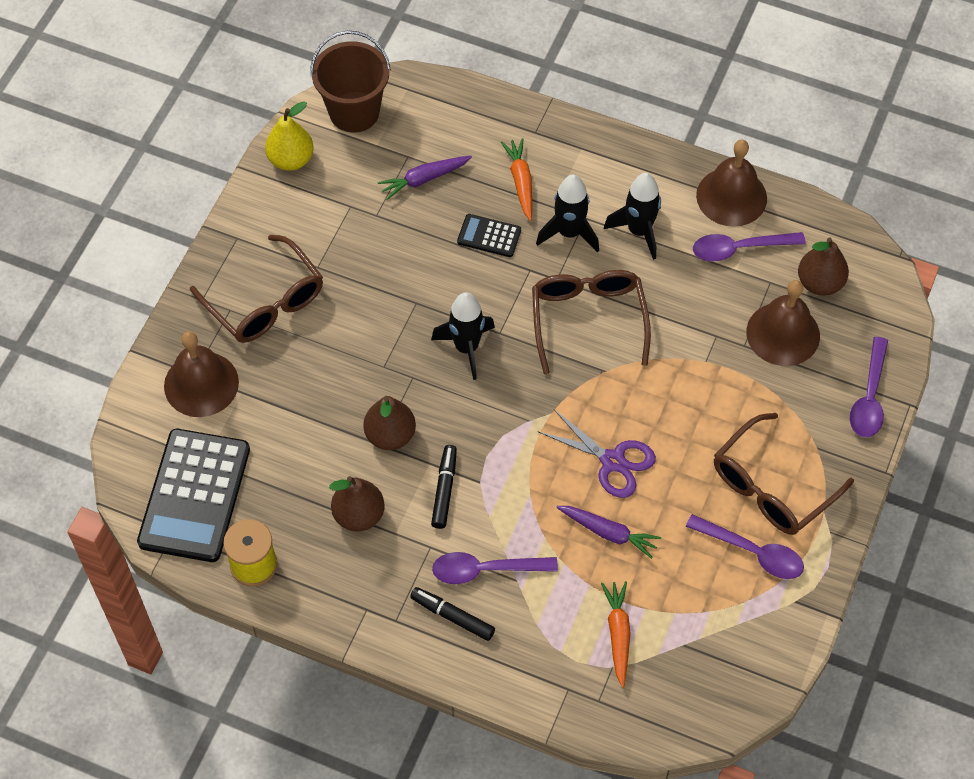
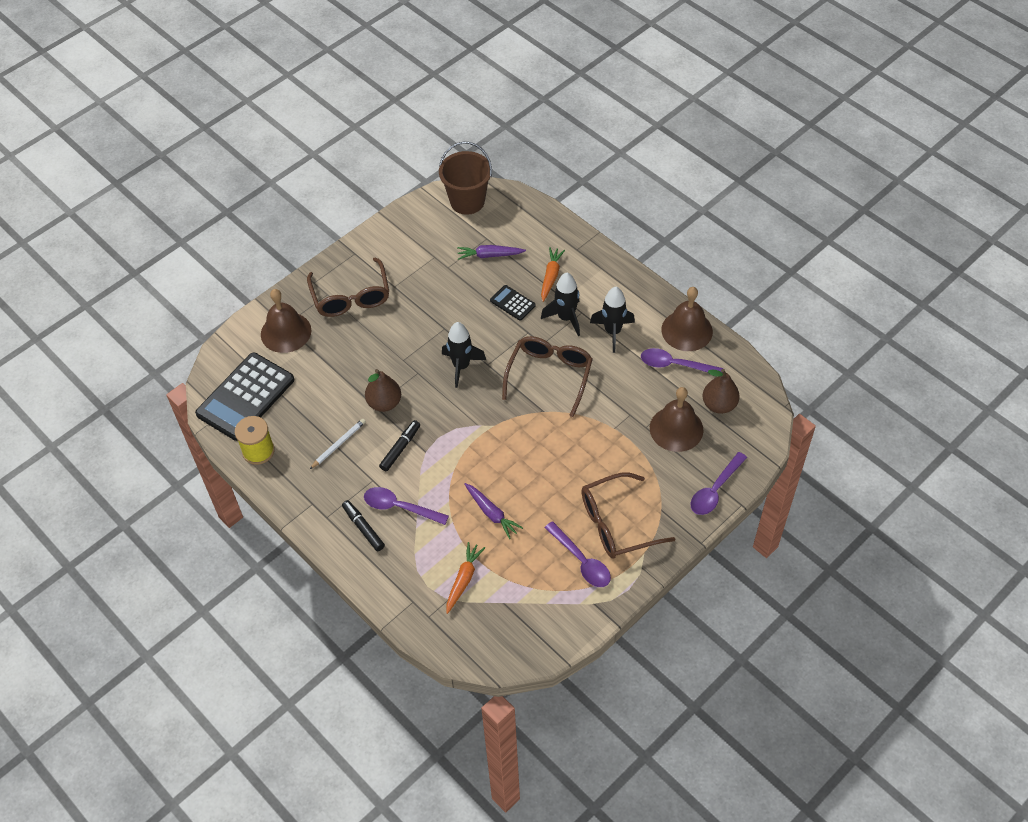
camera: 25 degrees right, 5 degrees down
(291, 159) = (412, 217): yellow pear -> none
(359, 515) = (338, 444): brown pear -> white pencil
(612, 461) = (518, 469): purple scissors -> none

